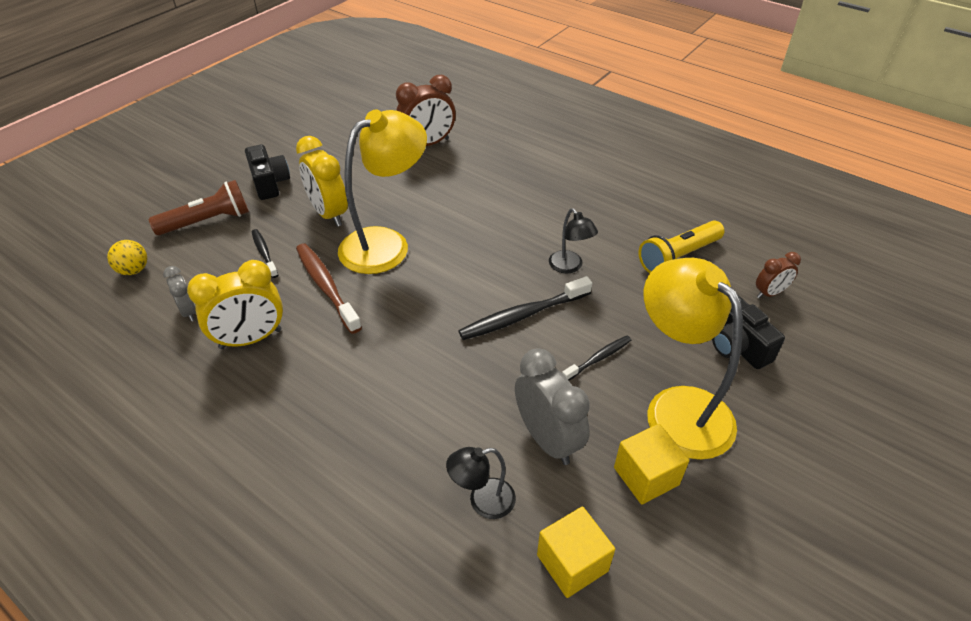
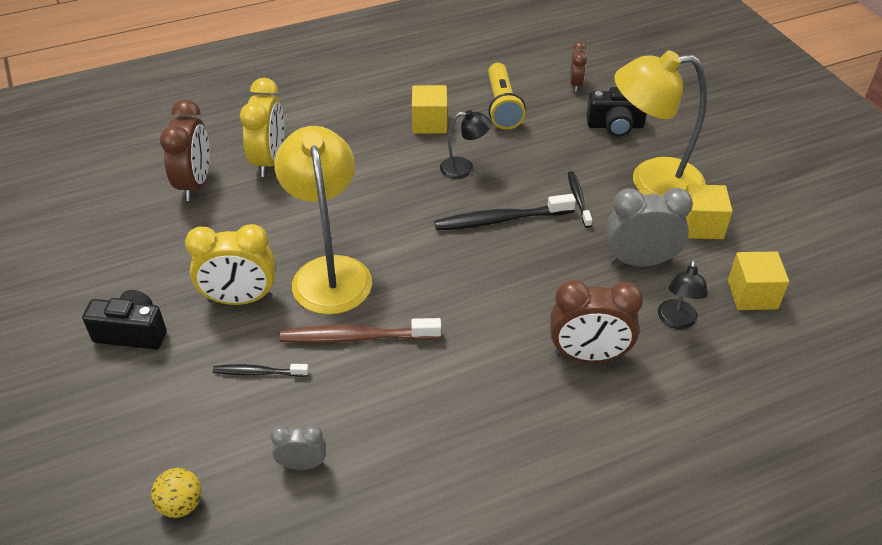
camera: 60 degrees left, 0 degrees up
(208, 221) = (151, 410): brown flashlight -> none
(251, 339) = (388, 420): yellow clock -> yellow clock (269, 161)
(391, 443) = (588, 355): none -> brown clock
(523, 315) = (500, 220): black toothbrush -> black toothbrush turned 75 degrees clockwise
(608, 223) = (429, 123): none -> yellow cube

